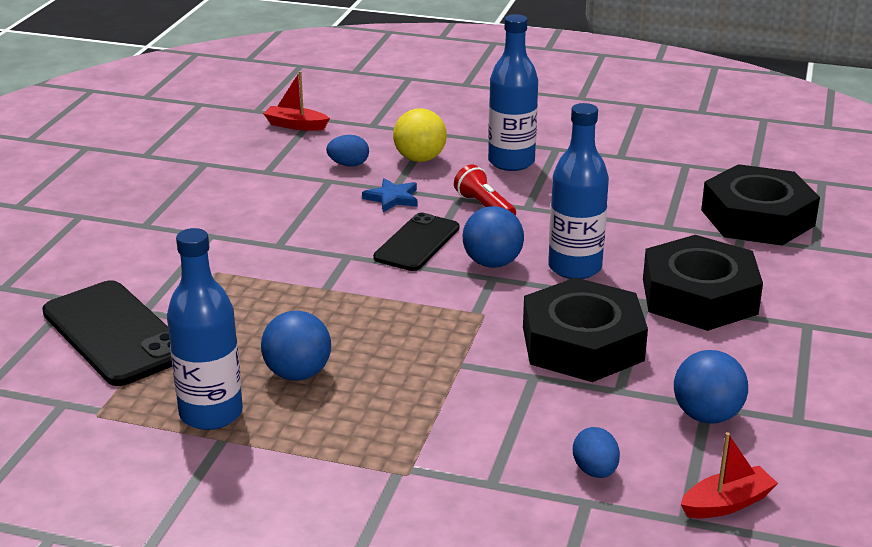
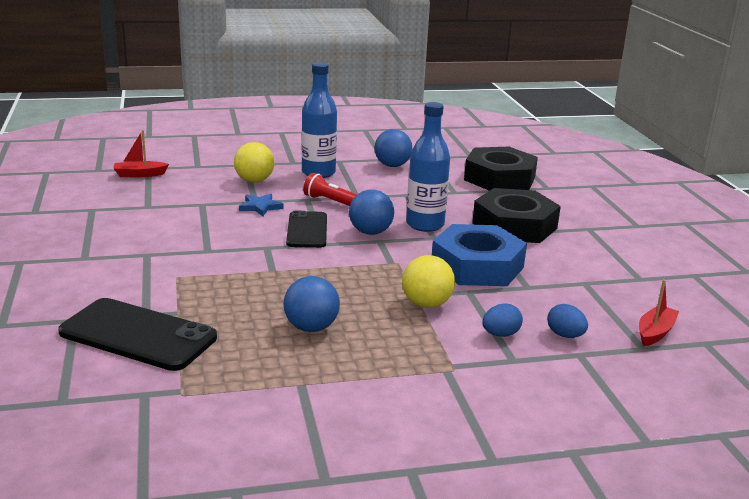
camera: 30 degrees left, 5 degrees down
(211, 413) = (274, 369): blue bottle -> none
(348, 165) = (206, 192): blue egg -> blue egg (500, 334)
(461, 380) = (426, 304): none -> yellow ball
(582, 344) = (477, 266): black nut -> blue nut
(706, 416) = (591, 288): blue ball -> blue ball (392, 165)

